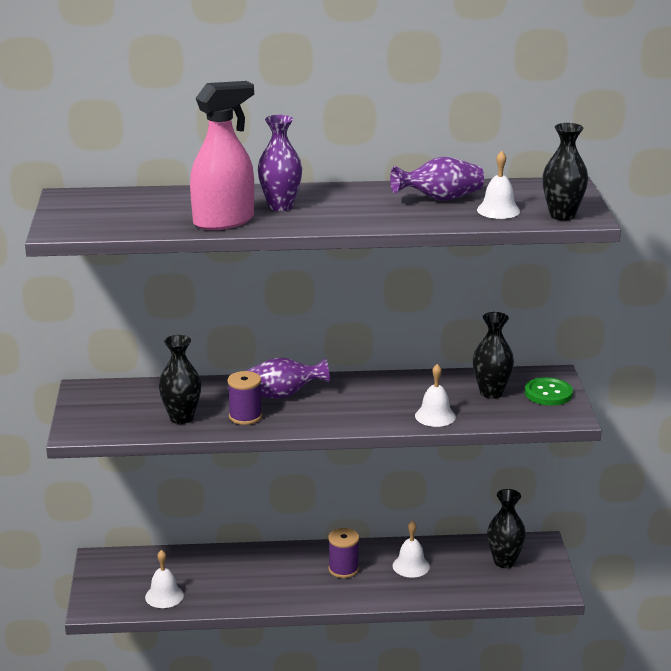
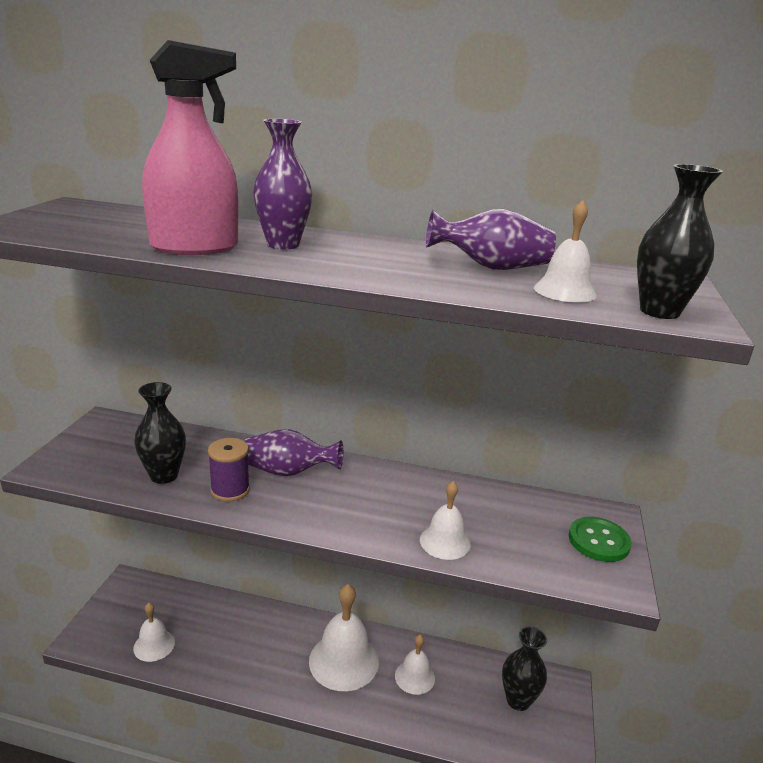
camera: 15 degrees right, 0 degrees up
(343, 569) = (344, 661): purple spool -> white bell
(491, 393) = (527, 523): black vase -> none

